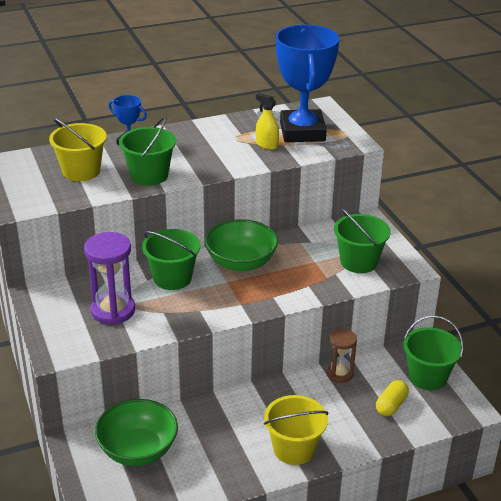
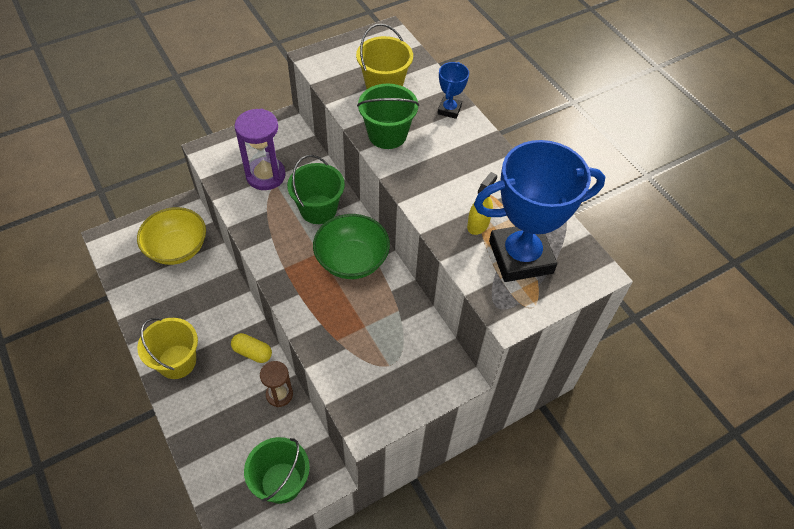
camera: 80 degrees right, 20 degrees up
(138, 450) = (177, 248): green bowl -> yellow bowl
(358, 262) = (371, 370): green bucket -> none
(391, 405) = (236, 445): yellow capsule -> yellow capsule (252, 352)

